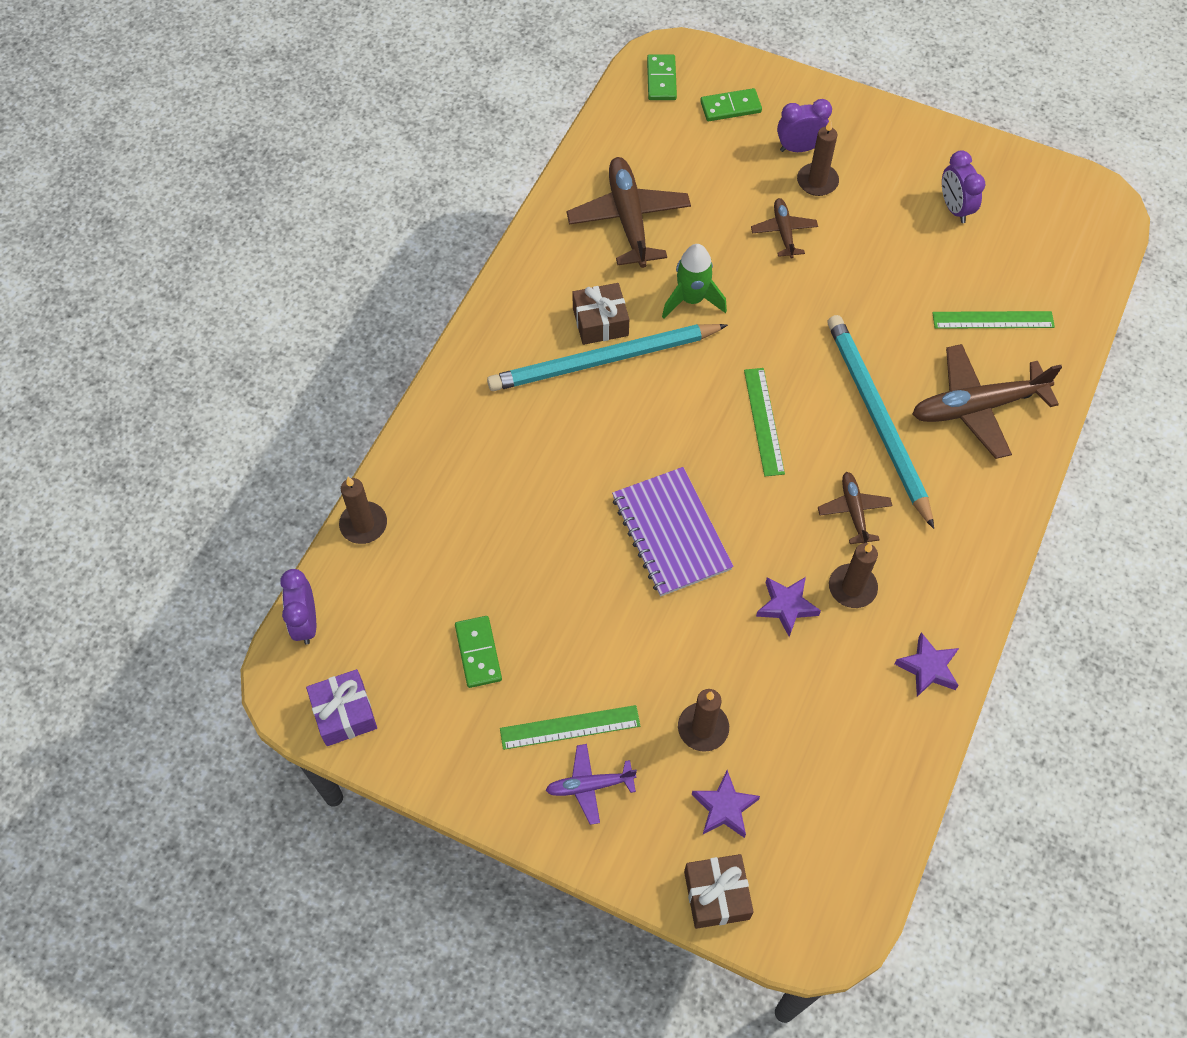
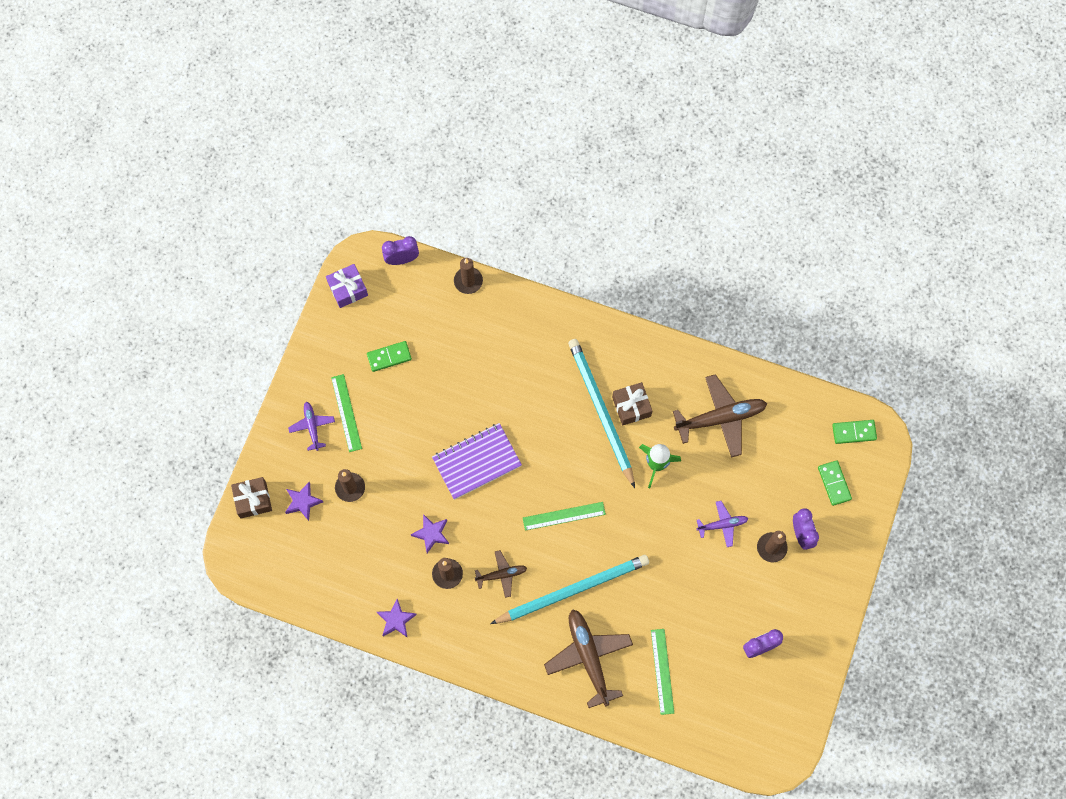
camera: 85 degrees right, 10 degrees up
(783, 232) = (722, 525): brown plane -> purple plane

